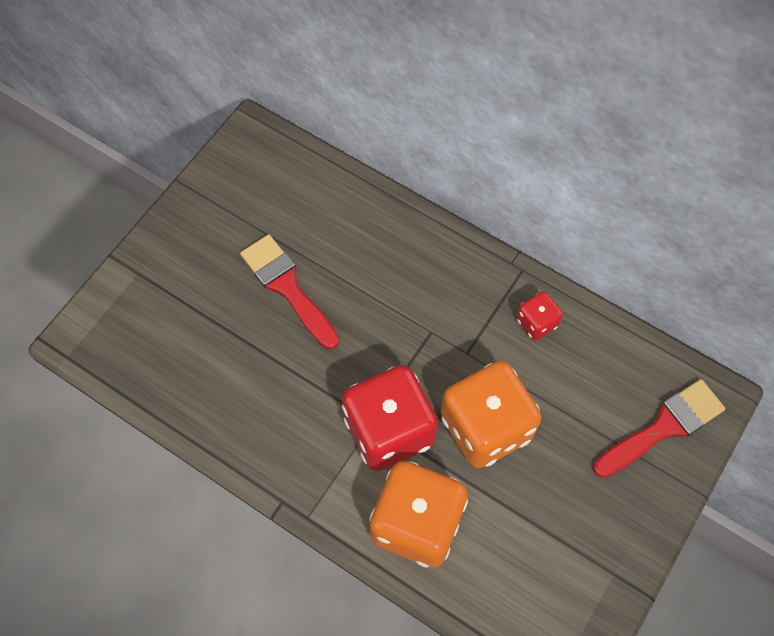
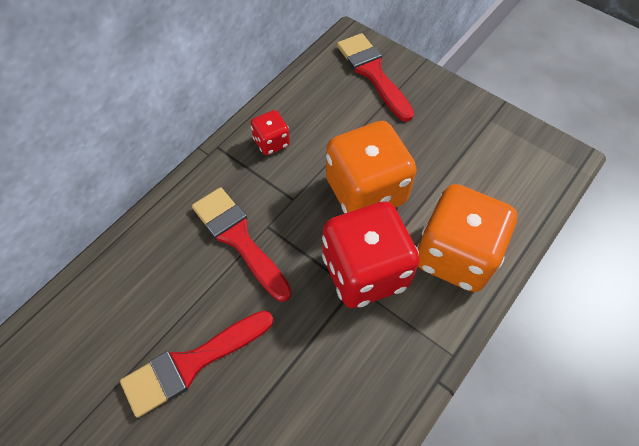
camera: 85 degrees left, 5 degrees down
(413, 307) = (239, 239): none -> red brush

